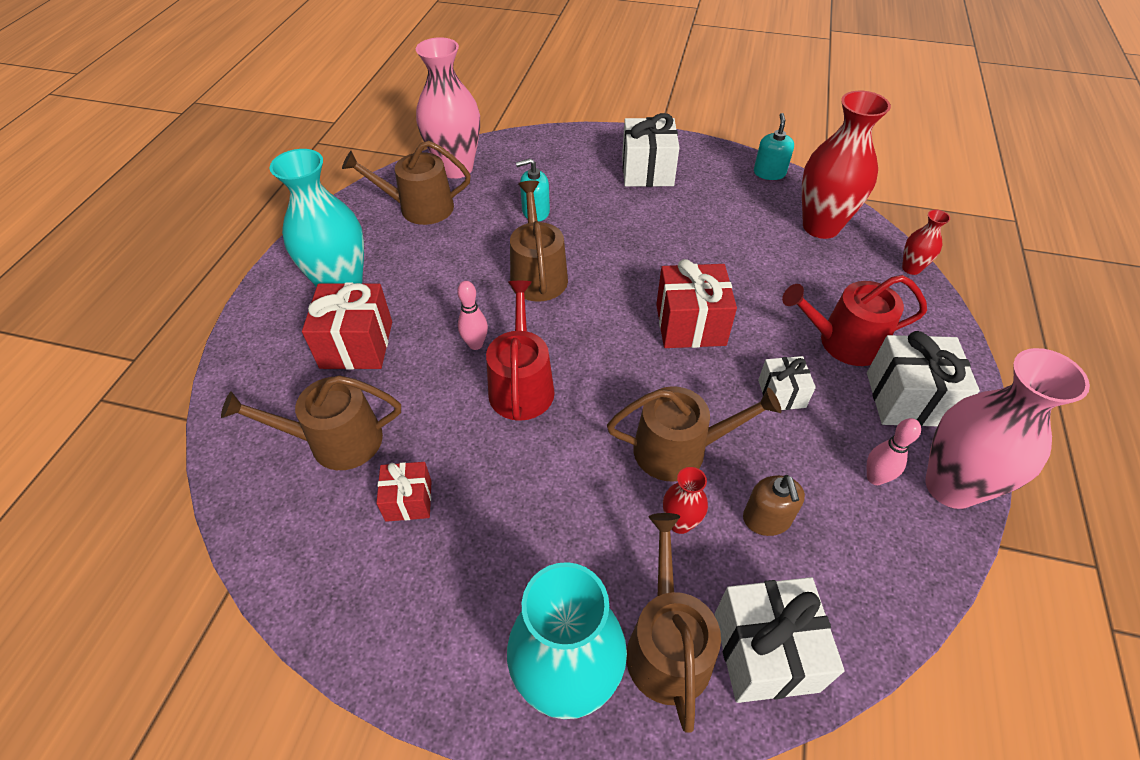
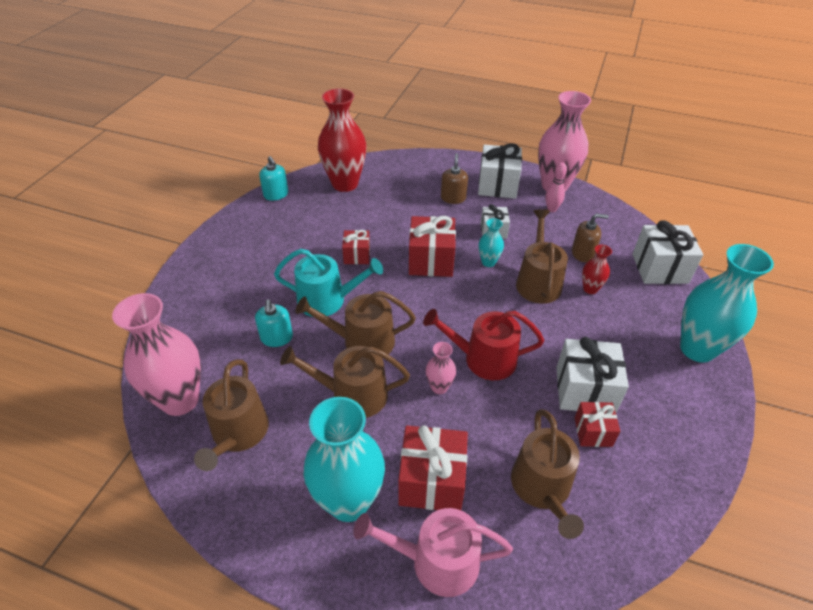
camera: 85 degrees left, 5 degrees down
(273, 353) = (436, 561): none -> pink watering can
(475, 344) = (439, 387): pink bowling pin -> pink vase
(596, 240) = (327, 300): none -> turquoise watering can
(647, 171) = (246, 259): white gift -> white gift (585, 390)
(667, 644) = (666, 305): brown watering can -> brown watering can (352, 395)
(679, 254) = (357, 255): none -> red gift
(706, 388) = (488, 262): none -> turquoise vase
(769, 173) = (276, 194): turquoise soap dispenser -> turquoise soap dispenser turned 135 degrees counterclockwise
(843, 342) = (453, 198): red watering can -> brown soap dispenser
(911, 268) = (394, 158): red vase -> none

